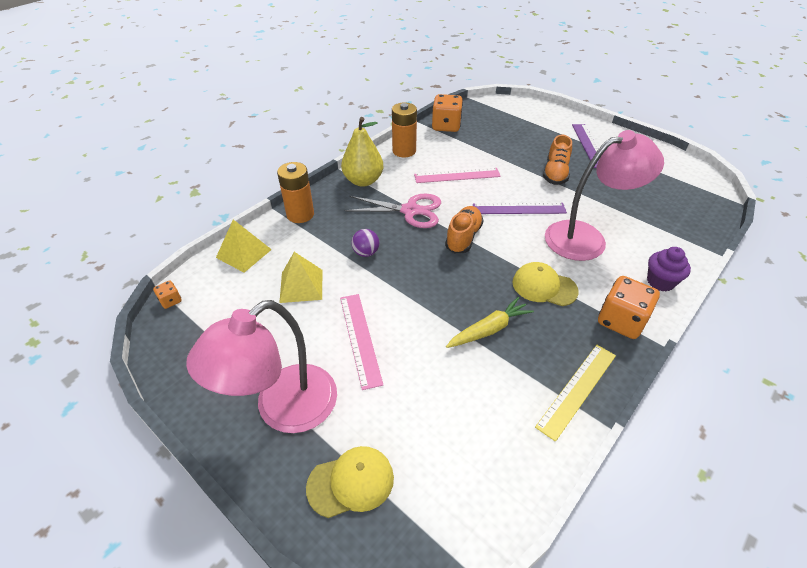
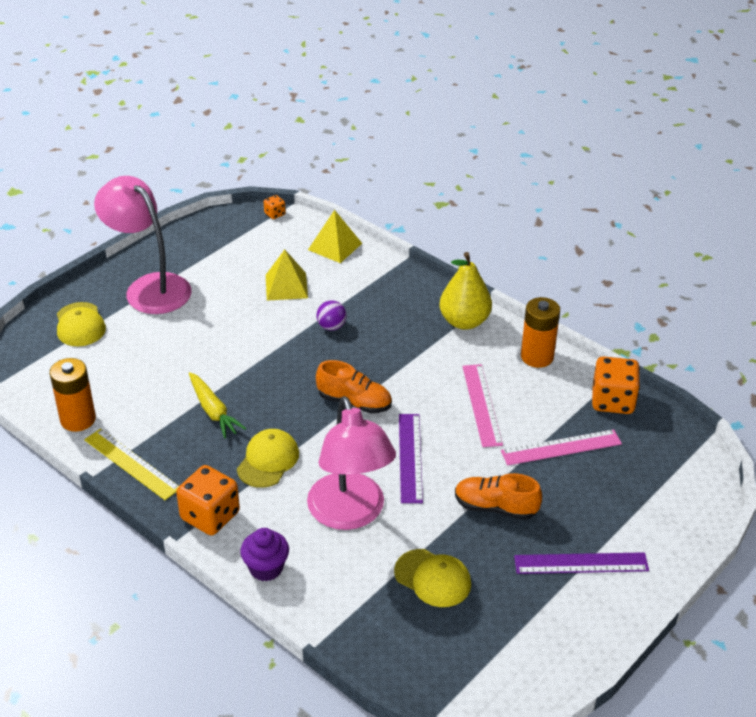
camera: 90 degrees right, 5 degrees down
(300, 214) = (397, 277): orange battery -> orange battery (78, 419)
(360, 338) = (215, 325): pink ruler -> pink ruler (561, 447)
(410, 211) = (404, 360): pink scissors -> none
(628, 200) = (433, 578): none -> yellow cap

